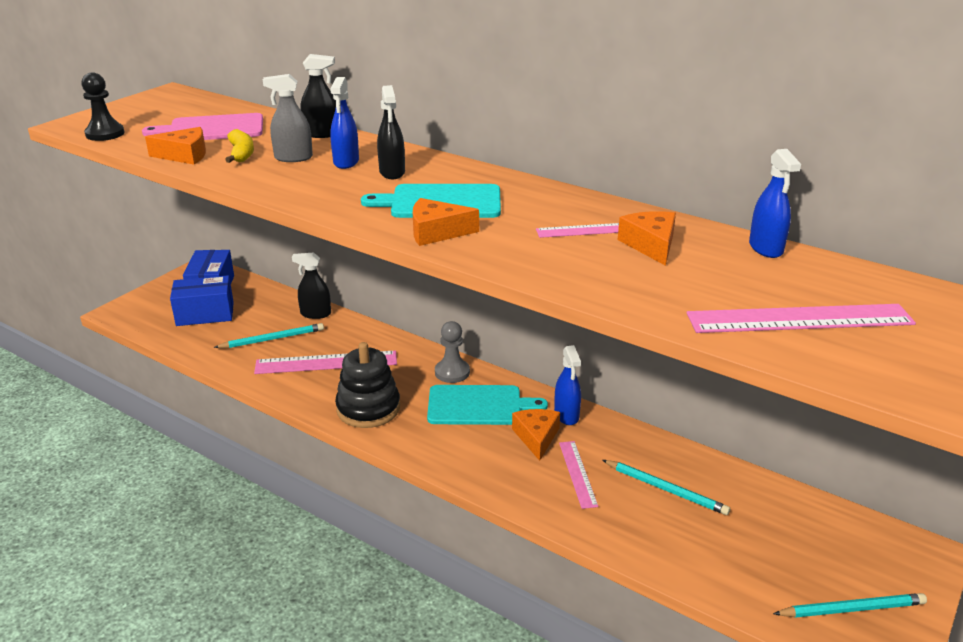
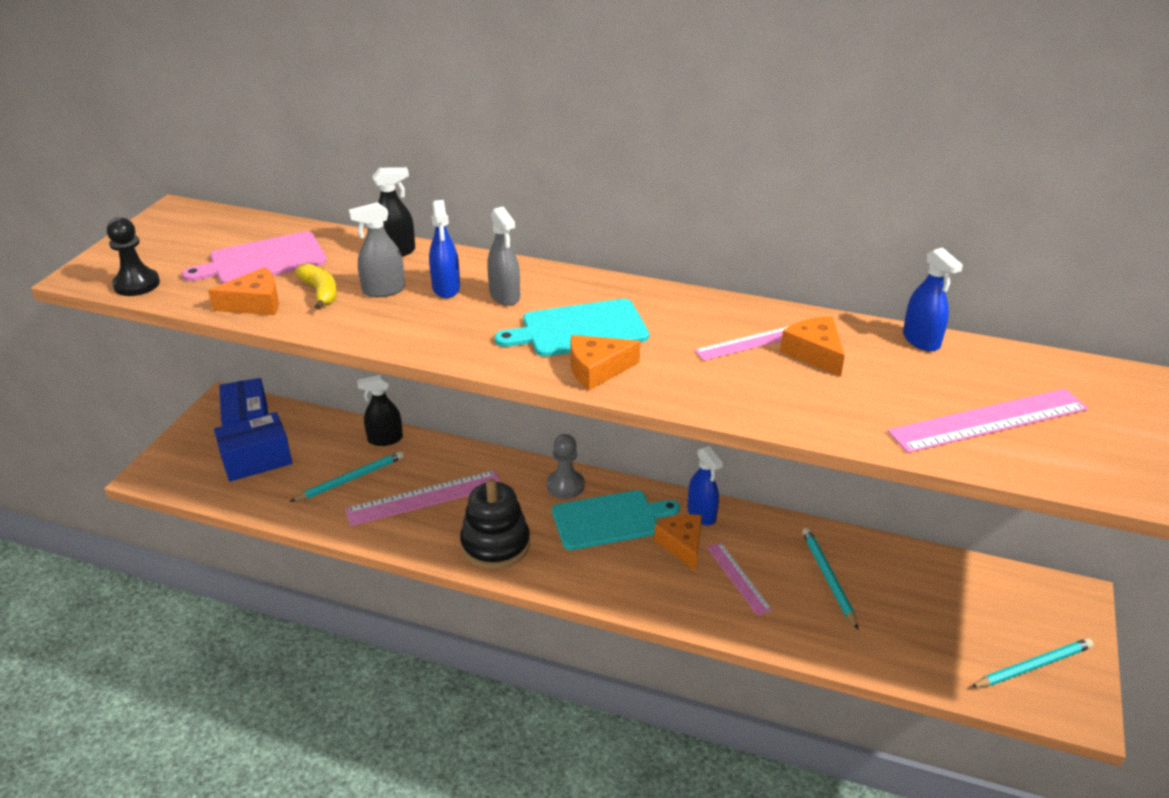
camera: 15 degrees left, 5 degrees up
(392, 172) = (505, 296): black spray bottle -> grey spray bottle
(666, 489) = (828, 578): turquoise pencil -> turquoise pencil turned 120 degrees counterclockwise

